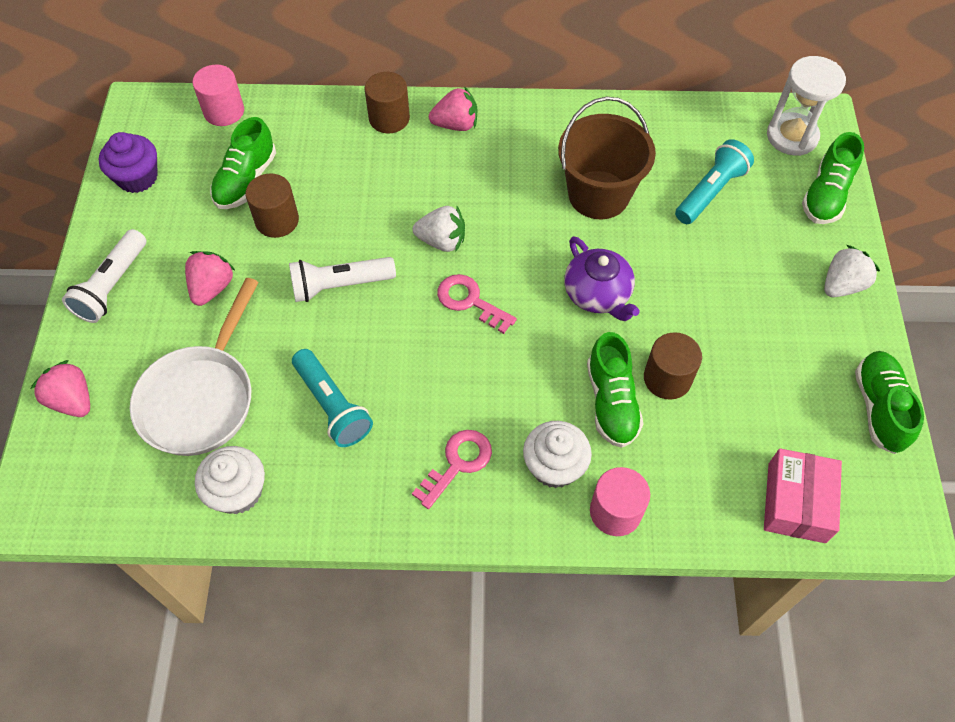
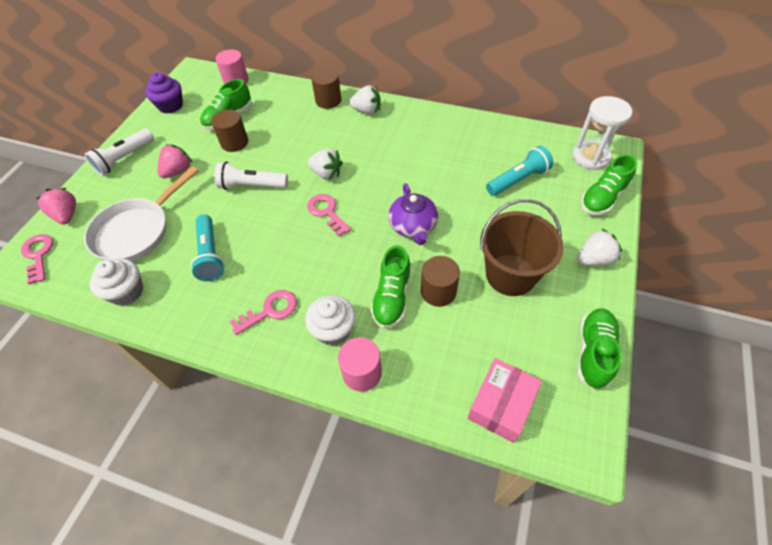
camera: 20 degrees right, 5 degrees down
(65, 473) = (38, 255): none -> pink key
(456, 124) = (367, 111): pink strawberry -> white strawberry
(598, 195) = (440, 167): brown bucket -> brown bucket (510, 275)

